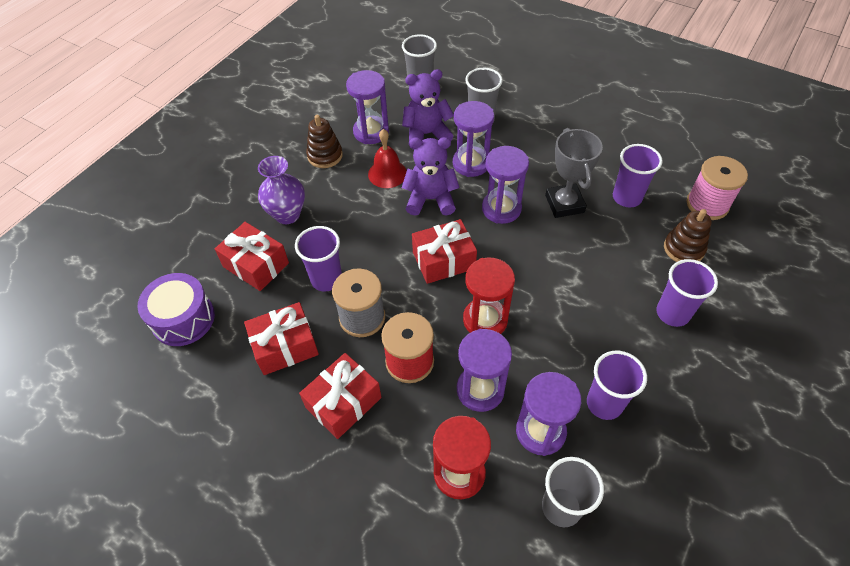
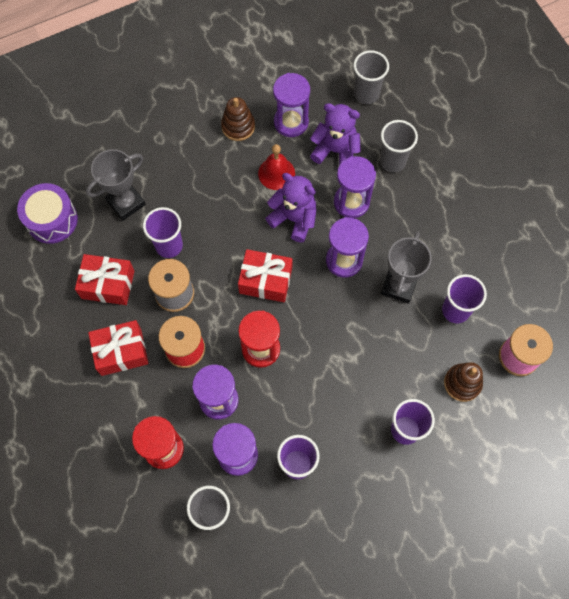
camera: 30 degrees right, 15 degrees up
(256, 265) = (126, 203): red gift -> grey trophy
(287, 214) = (175, 169): purple vase -> none

